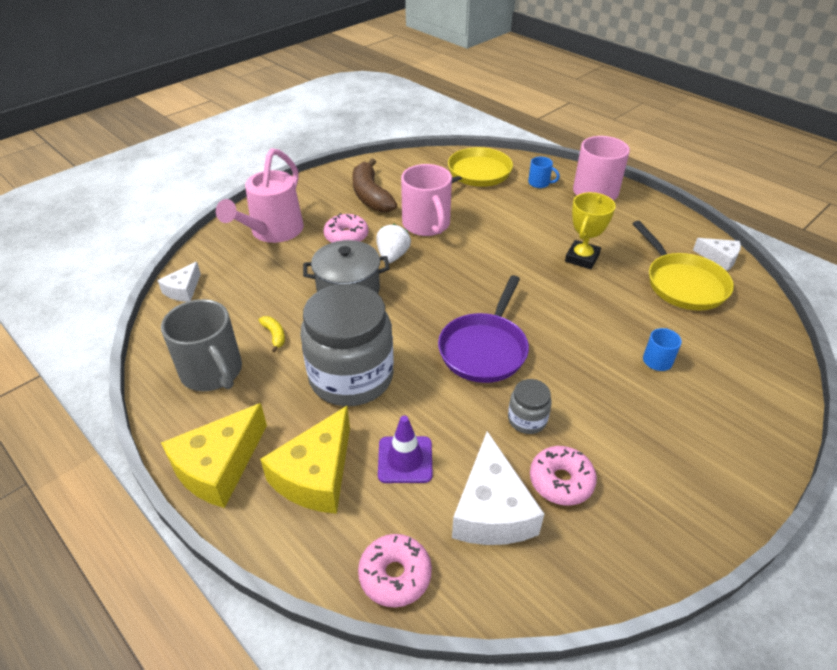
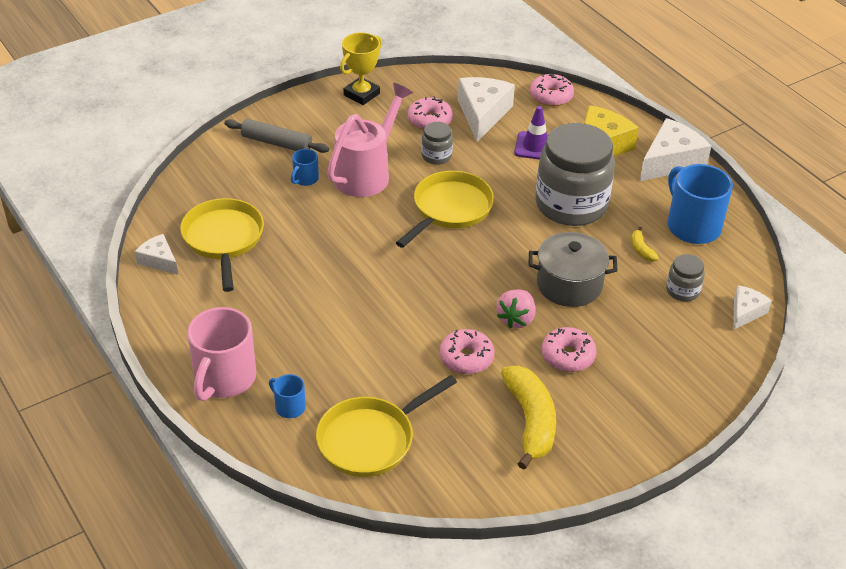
camera: 170 degrees left, 0 degrees up
(212, 372) = (692, 226): grey mug -> blue mug
(219, 467) = (670, 161): yellow cheese -> white cheese
(239, 300) = (682, 291): none -> grey jar
(272, 232) = (660, 377): pink watering can -> pink watering can (366, 173)
(371, 196) = (530, 421): brown banana -> yellow banana
(392, 256) = (516, 319): white strawberry -> pink strawberry
(426, 225) = (466, 358): pink mug -> pink donut
(484, 349) = (449, 209): purple pan -> yellow pan
(582, 258) = (306, 284): yellow trophy -> yellow trophy (361, 94)
(727, 404) = (276, 143): none -> grey rolling pin

